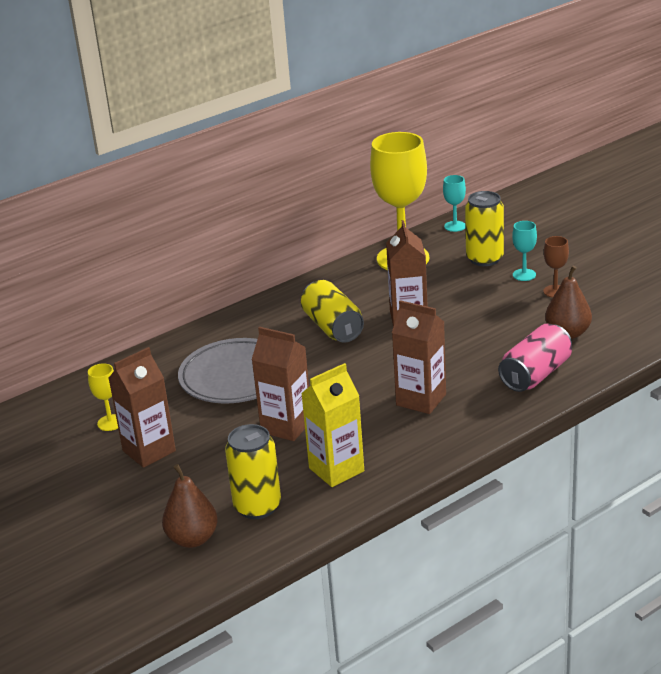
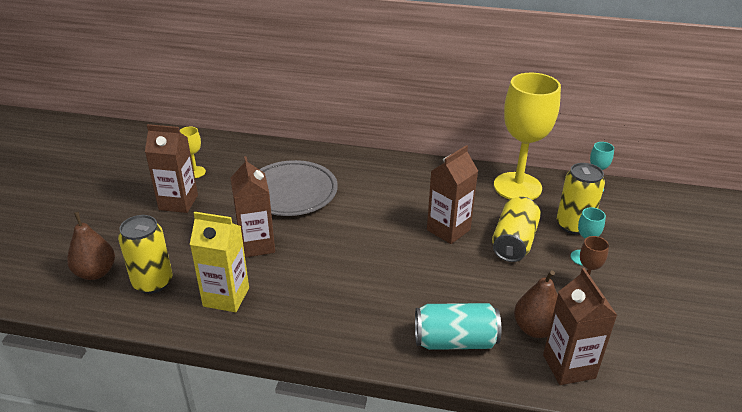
camera: 45 degrees right, 5 degrees up
(333, 327) = (394, 202): yellow can -> yellow can (513, 242)
(421, 400) = (353, 293): brown carton -> brown carton (569, 366)
(535, 374) = (455, 341): pink can -> turquoise can

